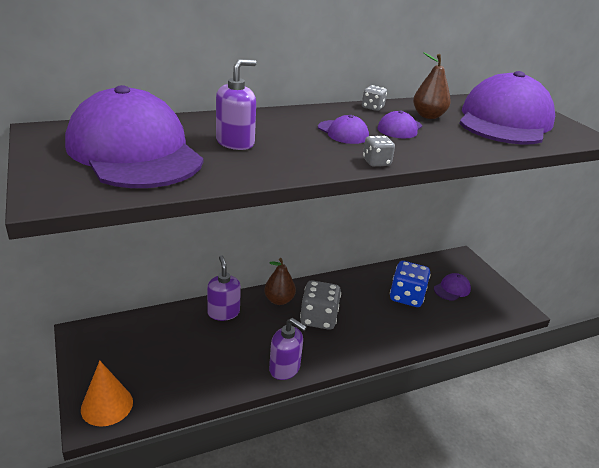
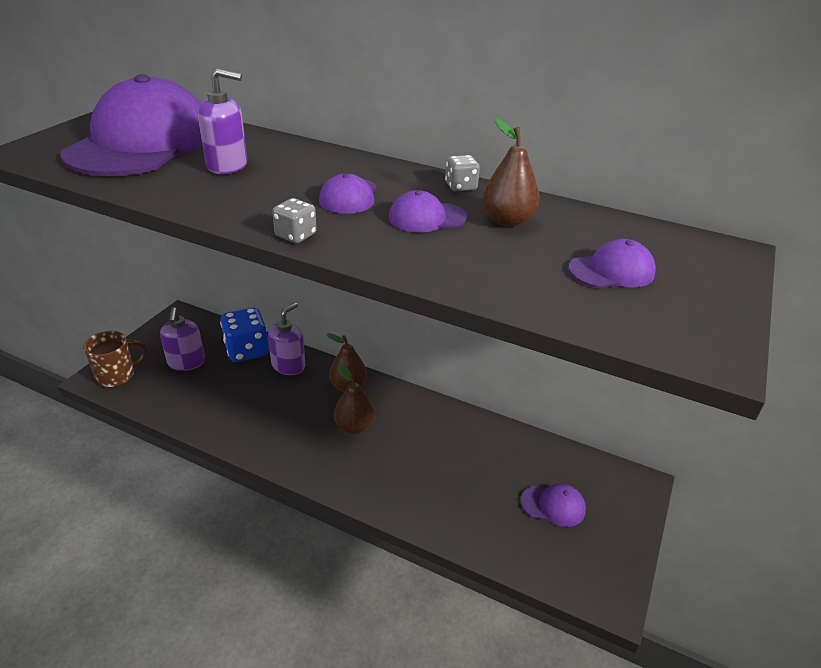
camera: 50 degrees right, 5 degrees up
(107, 405) = (117, 375): orange cone -> brown mug
(285, 368) = (256, 444): purple soap dispenser -> purple soap dispenser (186, 362)
(318, 318) = (354, 426): grey dice -> brown pear
(406, 297) = (480, 473): blue dice -> blue dice (247, 350)
(504, 121) = (612, 271): purple cap -> purple cap, size x0.41

